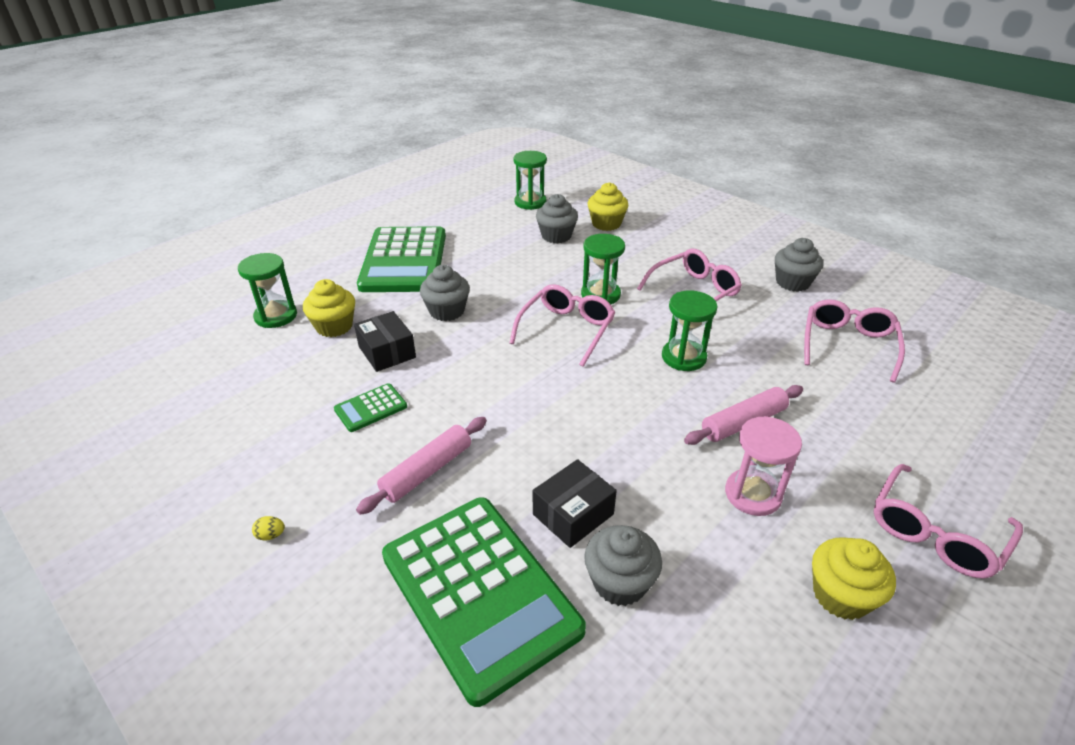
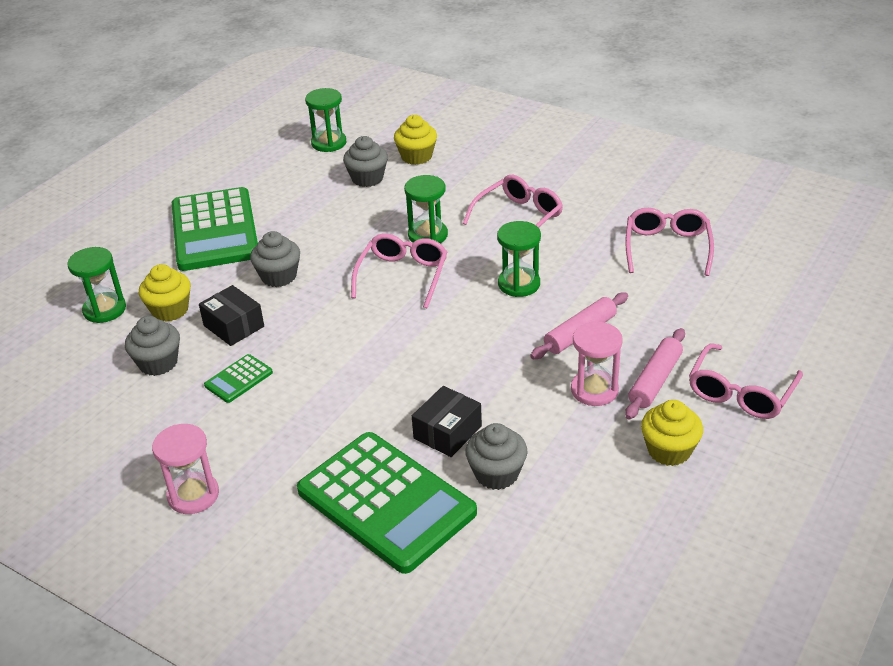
camera: 10 degrees left, 0 degrees up
(271, 535) = (193, 495): yellow egg -> pink hourglass
(427, 471) = (311, 422): pink rolling pin -> pink rolling pin (655, 380)
(792, 282) = (612, 193): grey cupcake -> grey cupcake (158, 363)

